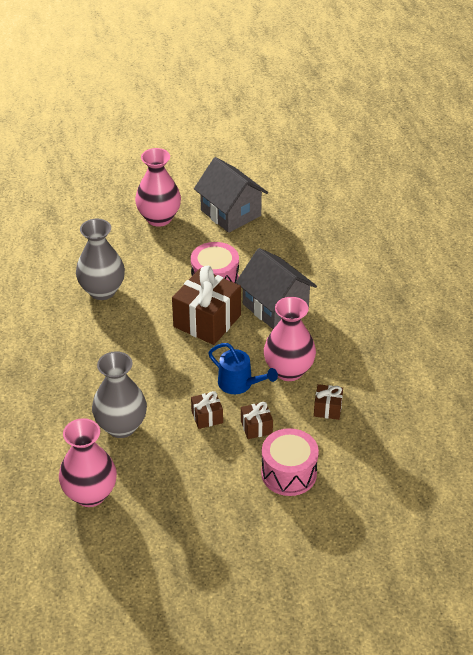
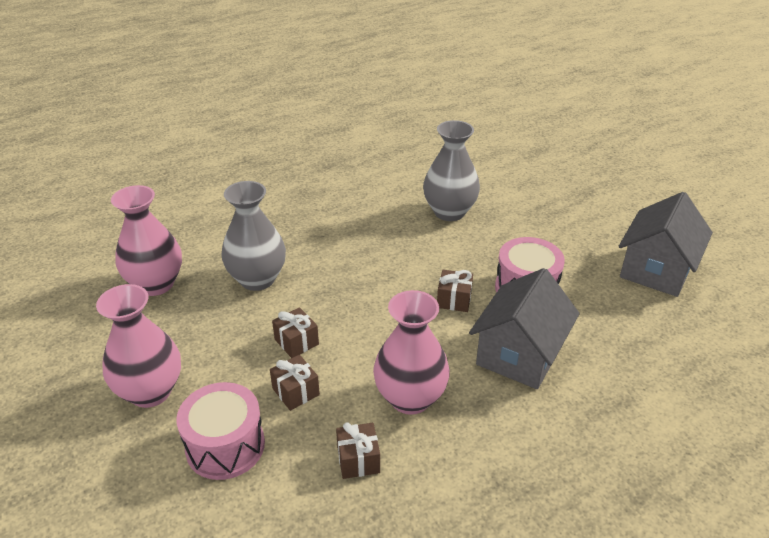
camera: 70 degrees right, 5 degrees down
(159, 218) = (594, 218): pink vase -> pink vase (150, 391)
(207, 321) = (454, 300): brown gift -> brown gift, size x0.48
(239, 384) = (363, 356): blue watering can -> none

